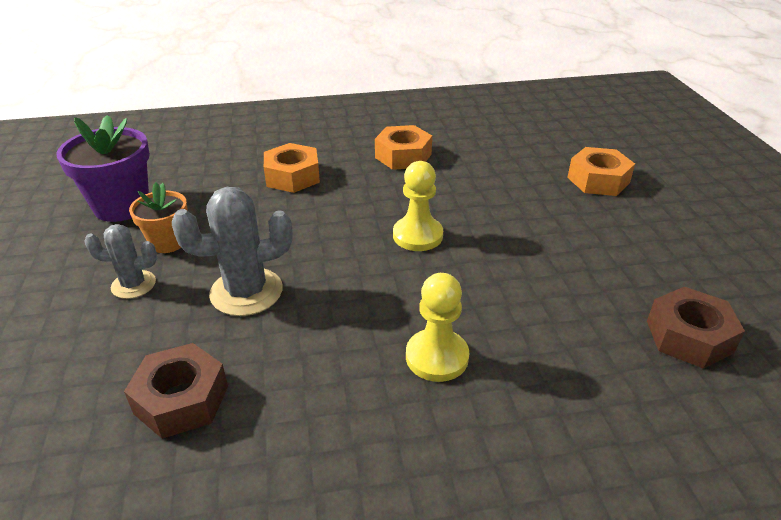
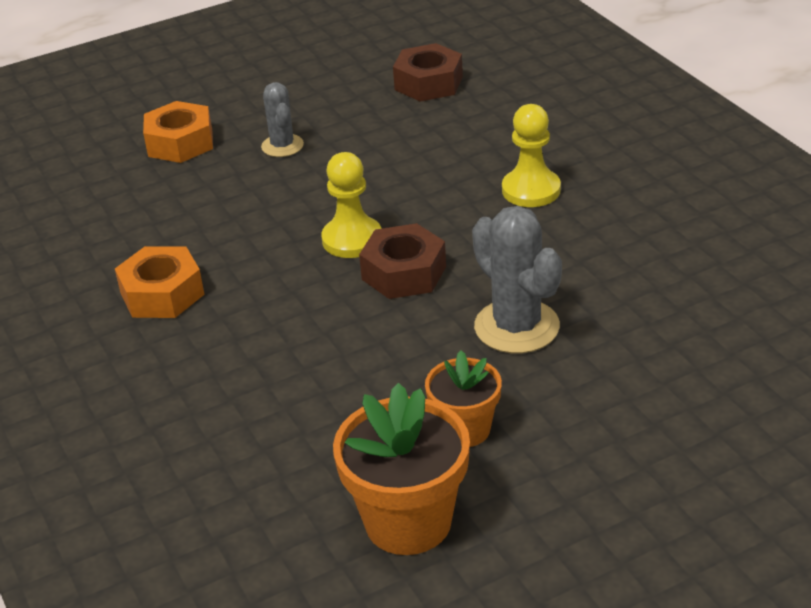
camera: 105 degrees left, 0 degrees up
(122, 206) = (408, 522): purple flower pot -> orange flower pot
(133, 285) = (558, 419): grey cactus -> grey cactus (282, 146)
(181, 399) = (677, 309): brown nut -> brown nut (404, 273)
(292, 176) = (256, 378): orange nut -> none

